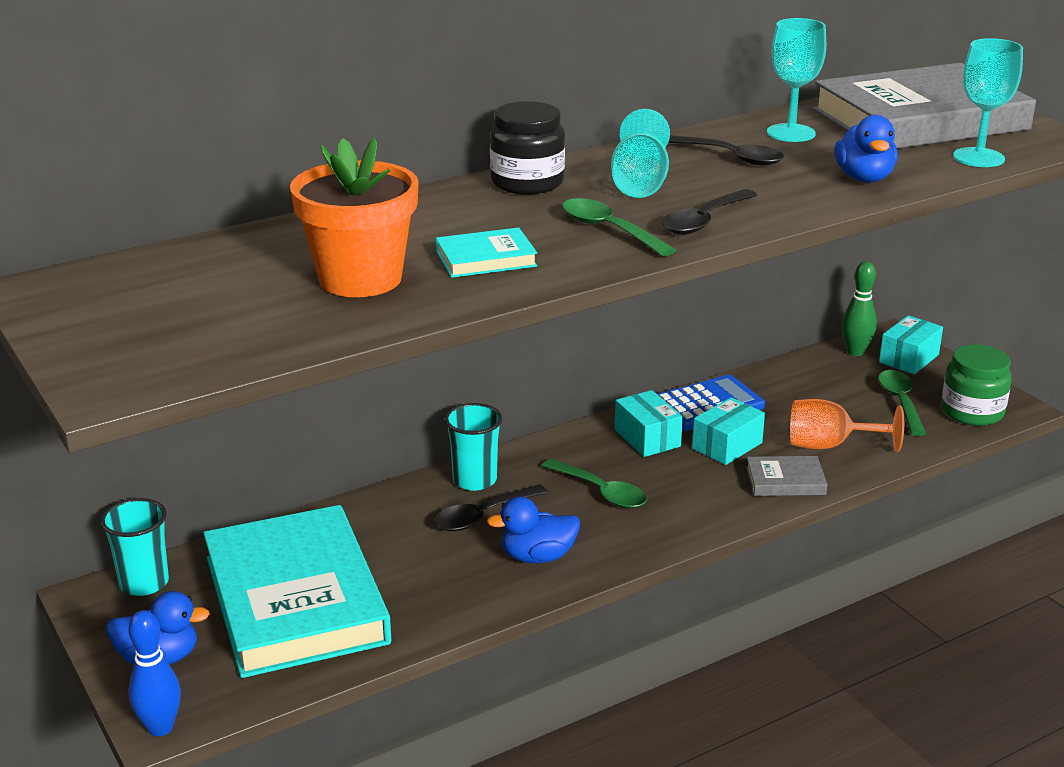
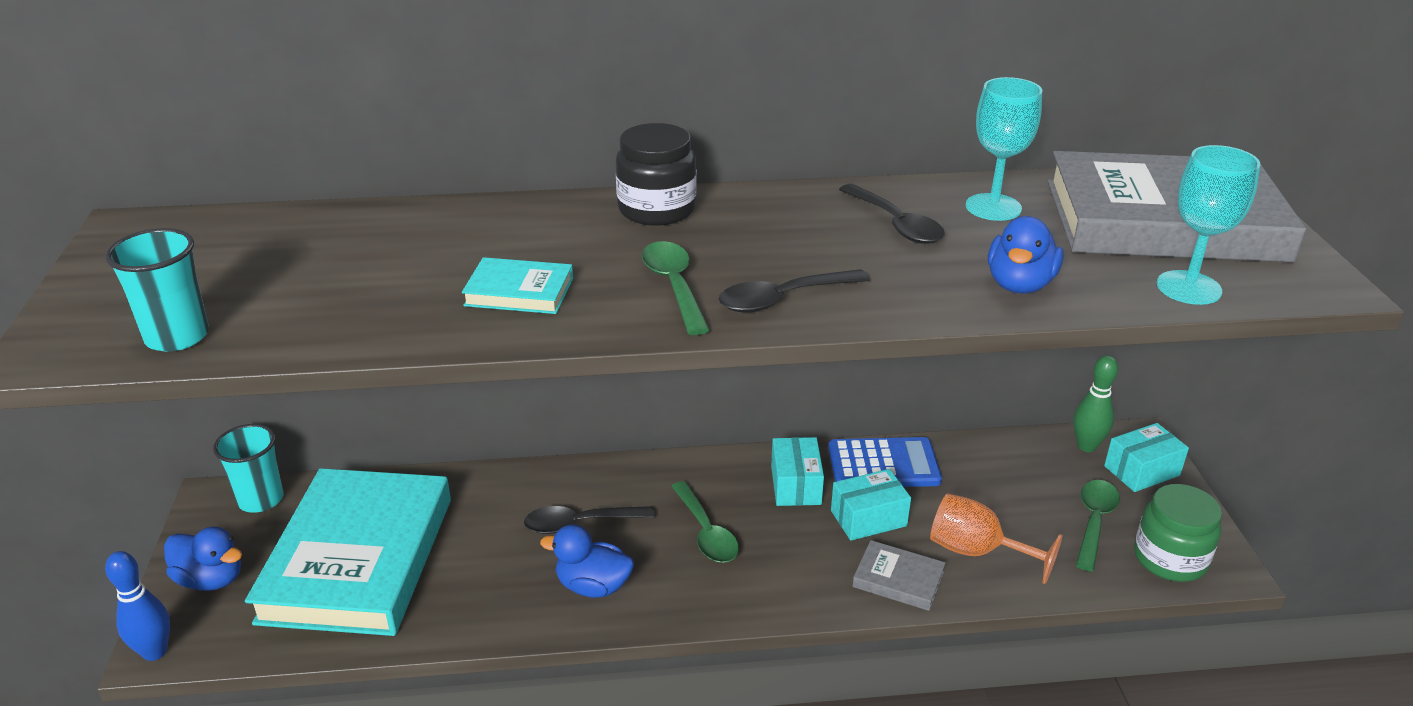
camera: 25 degrees right, 5 degrees up
(360, 279) = (383, 286): orange flower pot -> none
(474, 480) = (602, 482): turquoise cup -> turquoise cup (177, 337)
(639, 183) = (766, 236): turquoise goblet -> none

